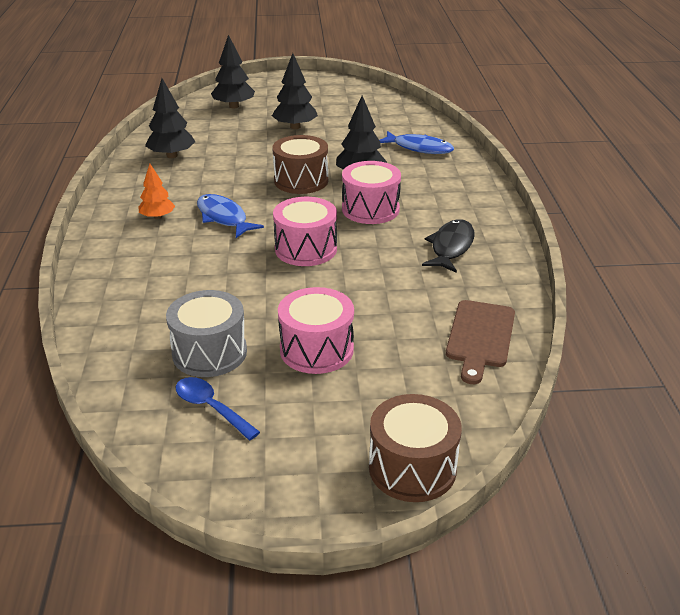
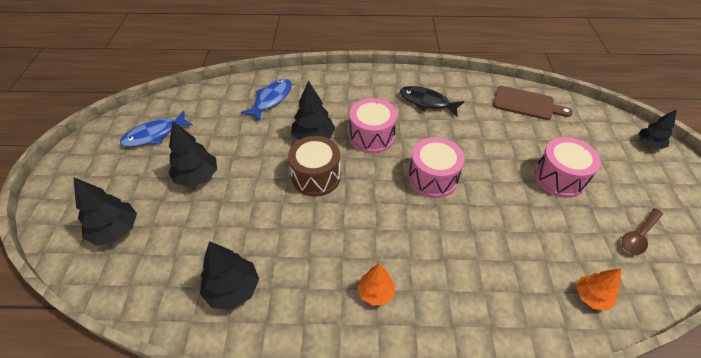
camera: 85 degrees left, 15 degrees up
(127, 348) = (591, 297): none -> orange tree
(209, 353) = (580, 239): grey drum -> none
(211, 408) = (638, 236): blue spoon -> brown spoon
(223, 218) = (380, 235): blue fish -> blue fish (154, 134)
(412, 468) = (649, 144): brown drum -> black tree

